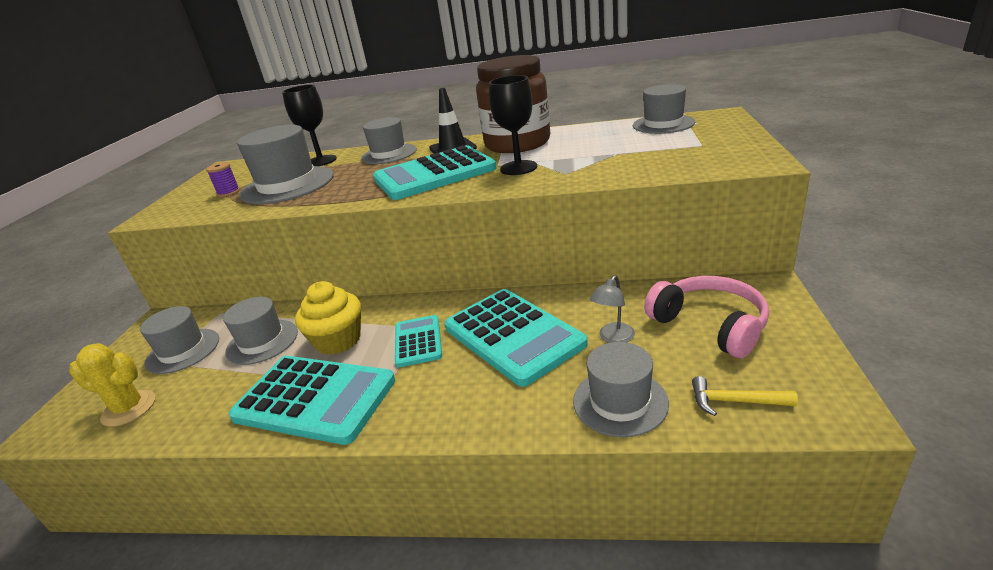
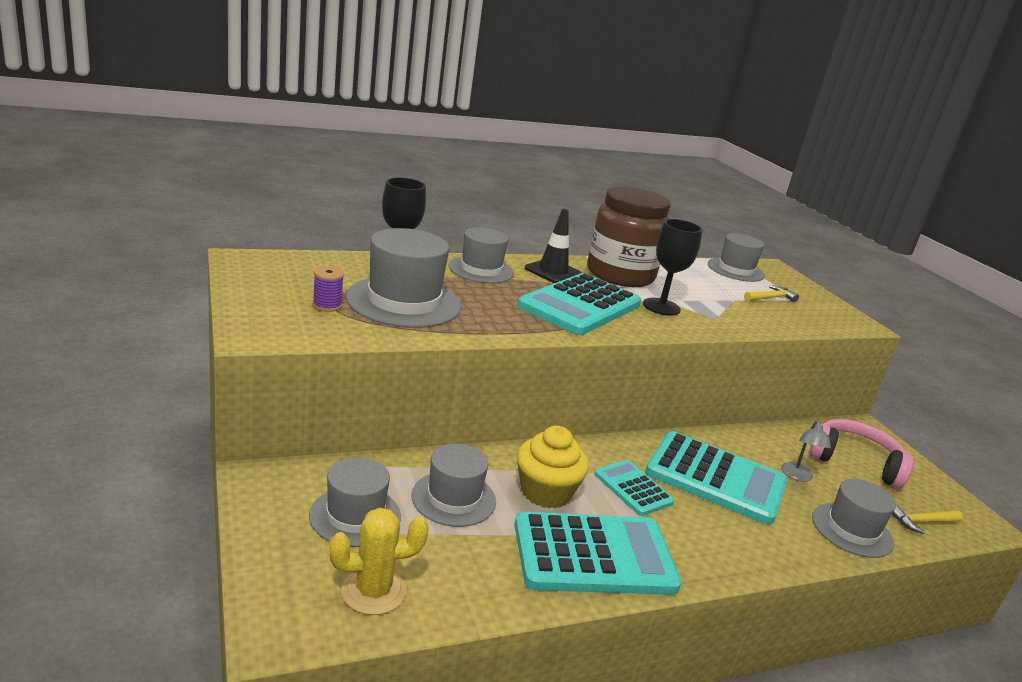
camera: 35 degrees left, 5 degrees down
(668, 147) = (770, 298): none -> yellow hammer

